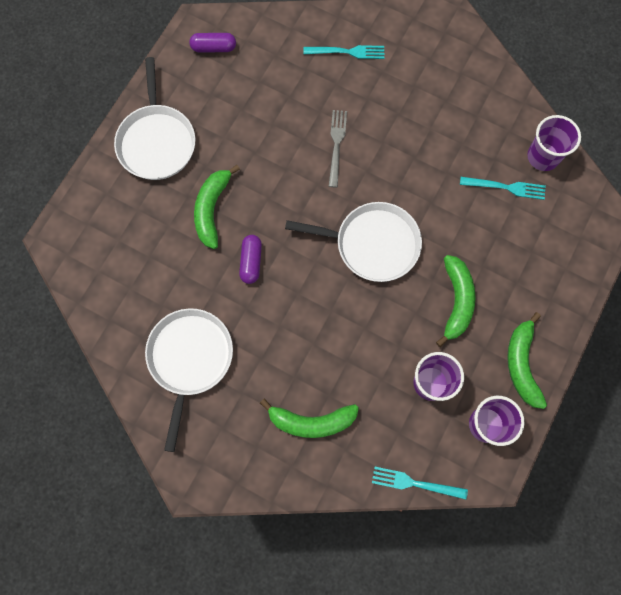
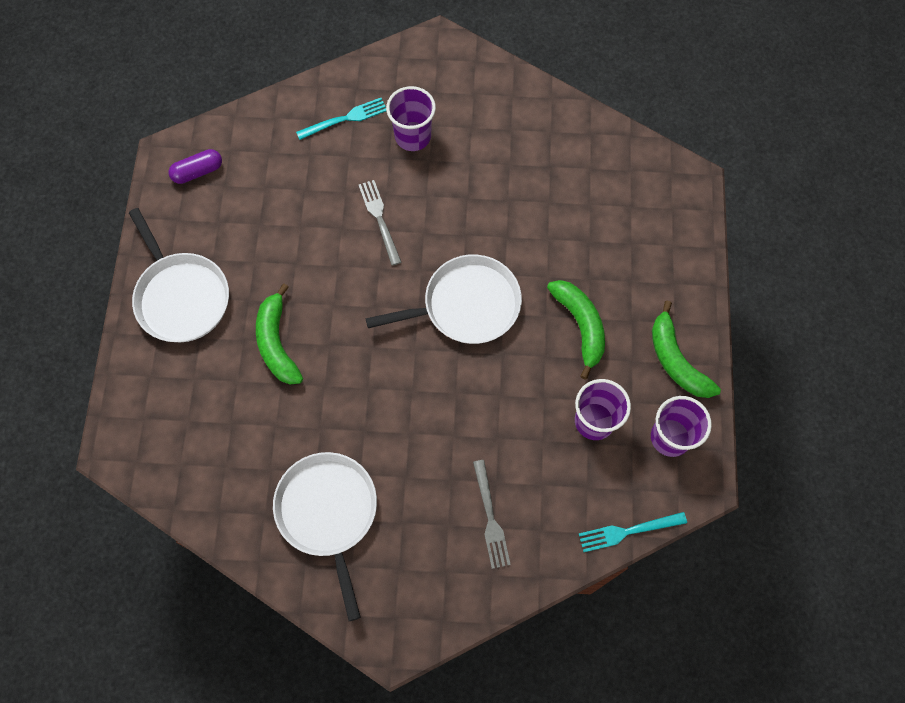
camera: 25 degrees left, 5 degrees down
(251, 262) = (346, 380): purple capsule -> none
(311, 421) = (490, 518): green banana -> grey fork
(506, 187) = (575, 189): turquoise fork -> none
(543, 157) = (596, 144): purple cup -> purple cup (413, 136)

